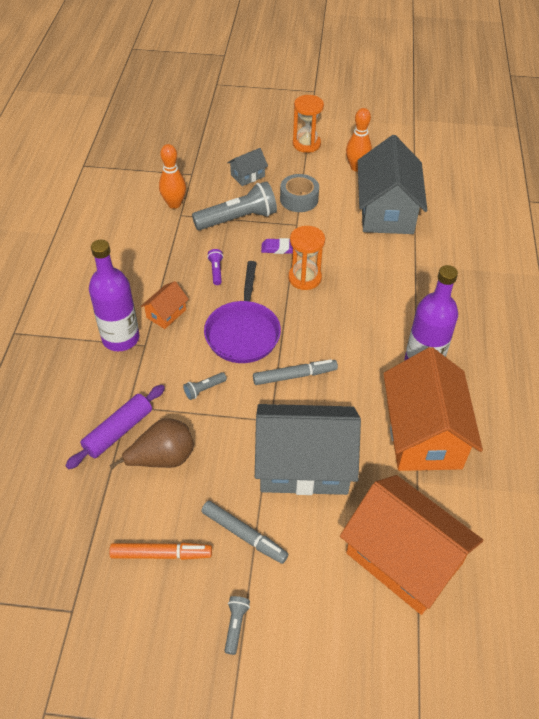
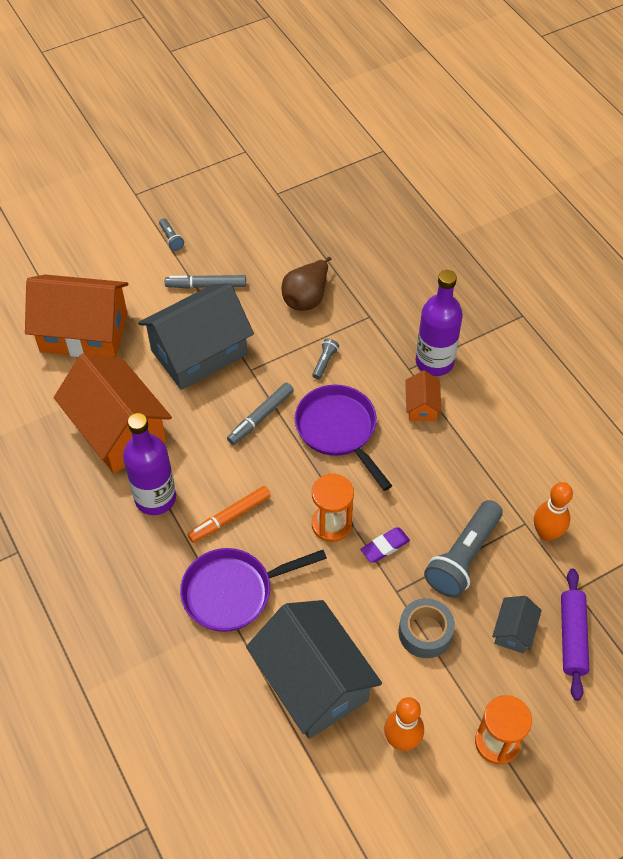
camera: 145 degrees right, 5 degrees up
(118, 431) = (357, 296): purple rolling pin -> purple rolling pin (572, 637)
(161, 554) = (251, 246): orange marker -> orange marker (230, 518)
(216, 271) = (422, 478): purple flashlight -> none
(404, 276) = (233, 592): none -> purple pan

